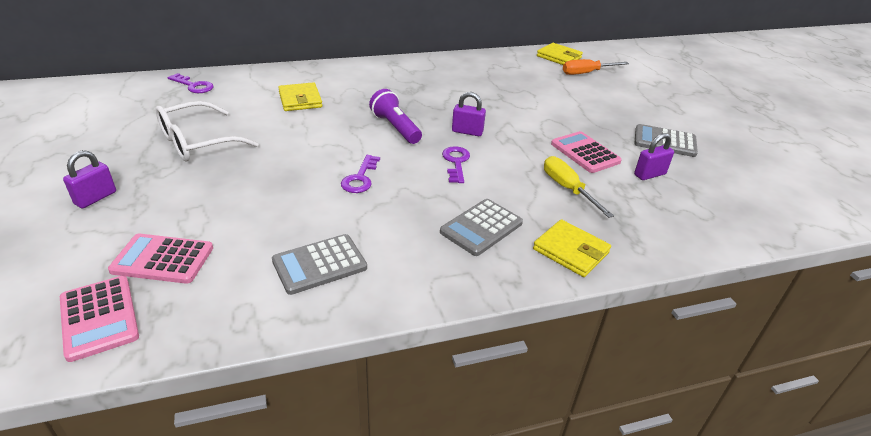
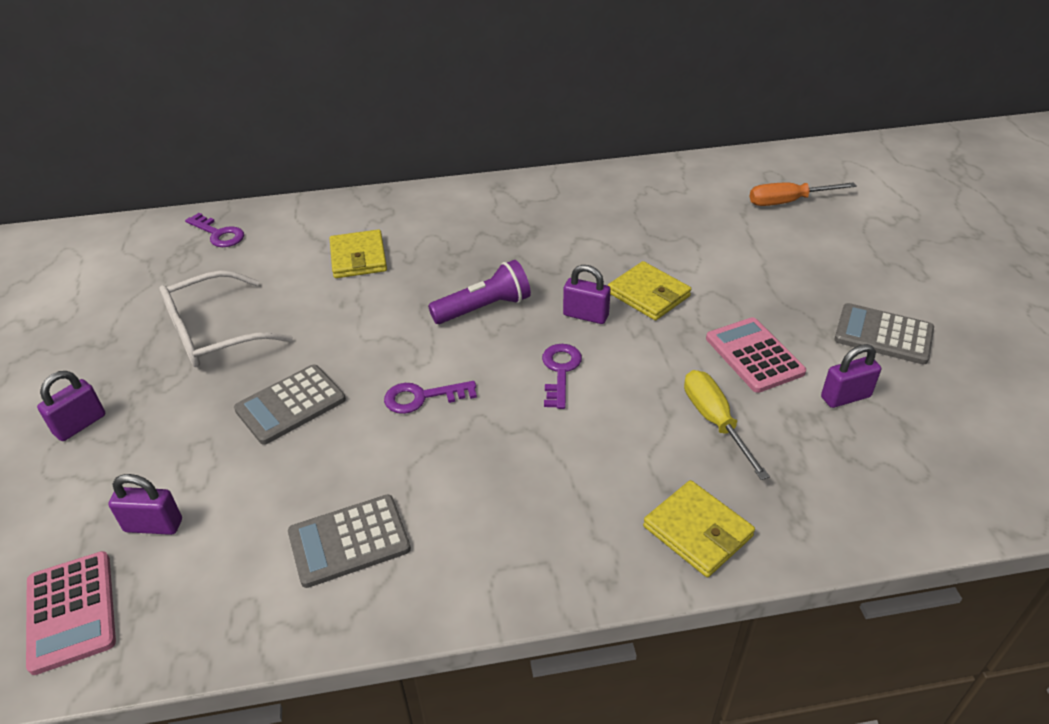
camera: 10 degrees right, 5 degrees up
(163, 259) = (153, 525): pink calculator -> purple padlock
(360, 178) = (422, 397): purple key -> purple key turned 60 degrees clockwise
(395, 128) = (484, 308): purple flashlight -> purple flashlight turned 90 degrees clockwise
(481, 227) = (577, 487): grey calculator -> grey calculator (290, 405)
(559, 57) = (750, 171): yellow wallet -> yellow wallet (648, 294)

